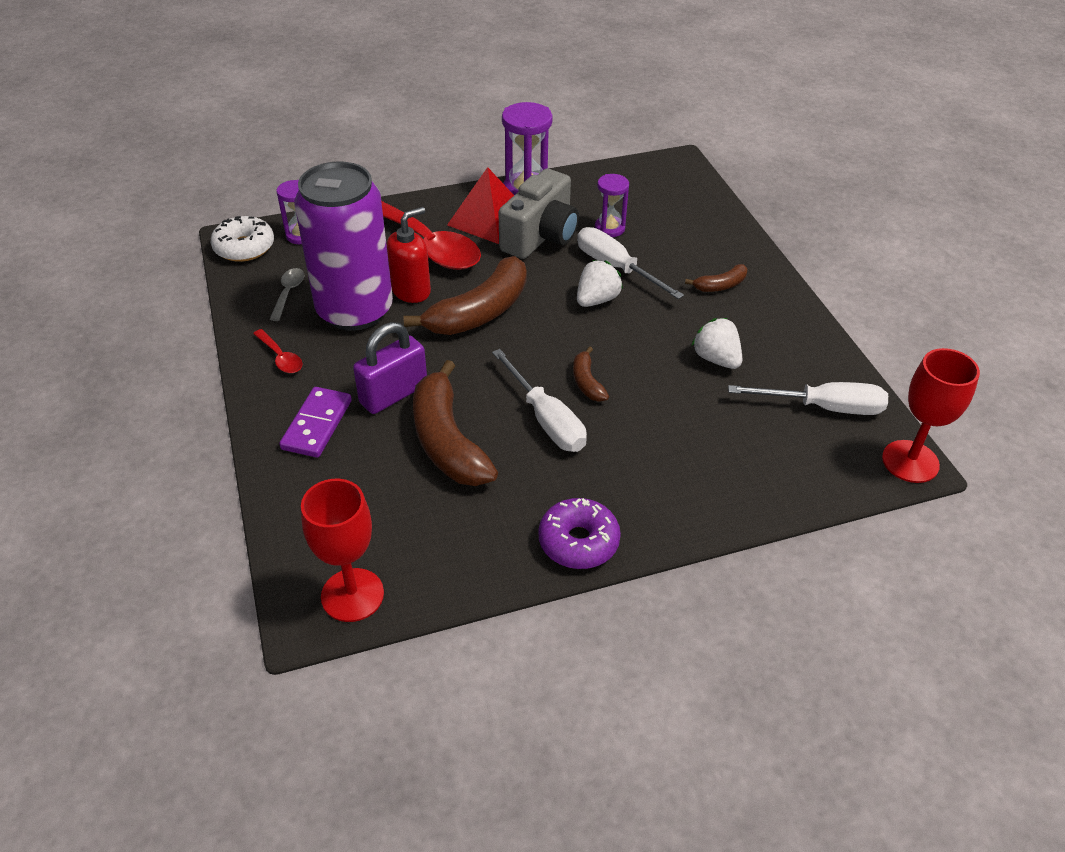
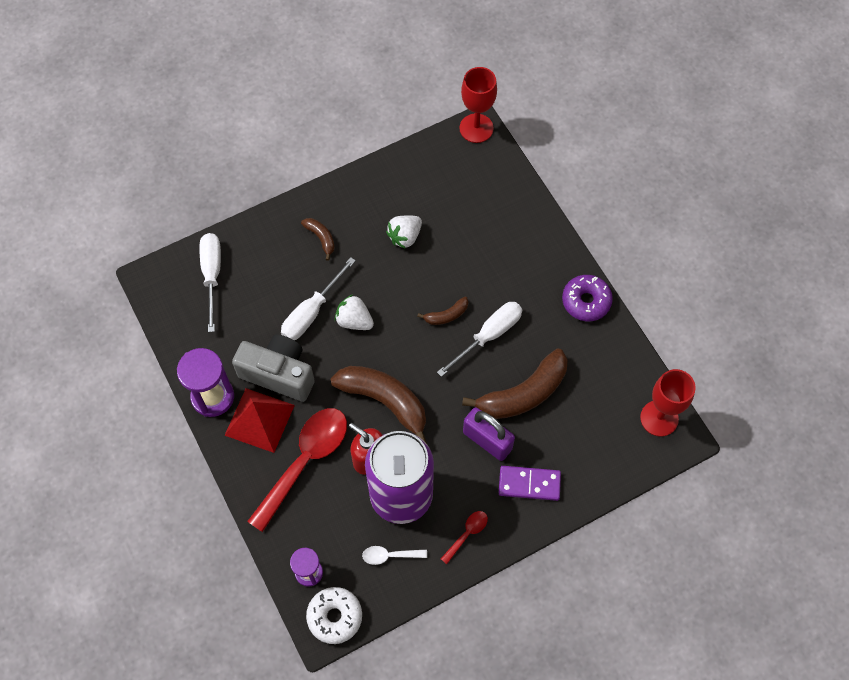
camera: 100 degrees left, 20 degrees up
(288, 293) = (390, 555): grey spoon -> white spoon
(609, 228) = (259, 323): purple hourglass -> none
(823, 407) = (439, 173): white screwdriver -> white screwdriver (212, 275)

